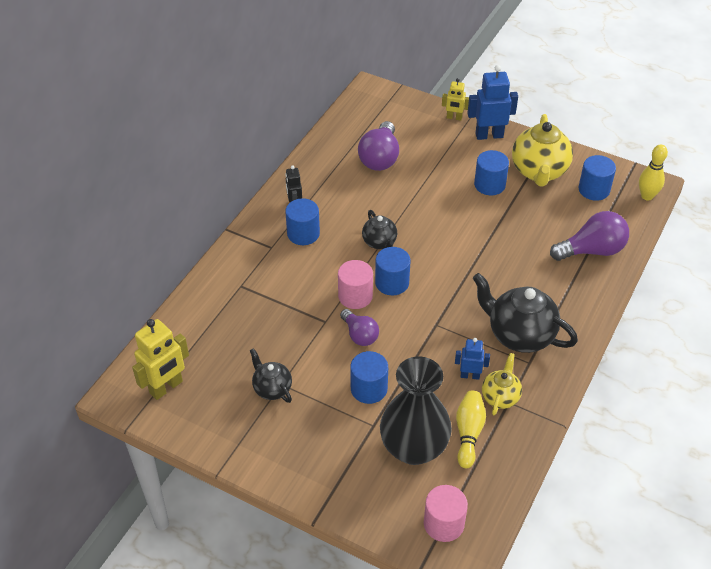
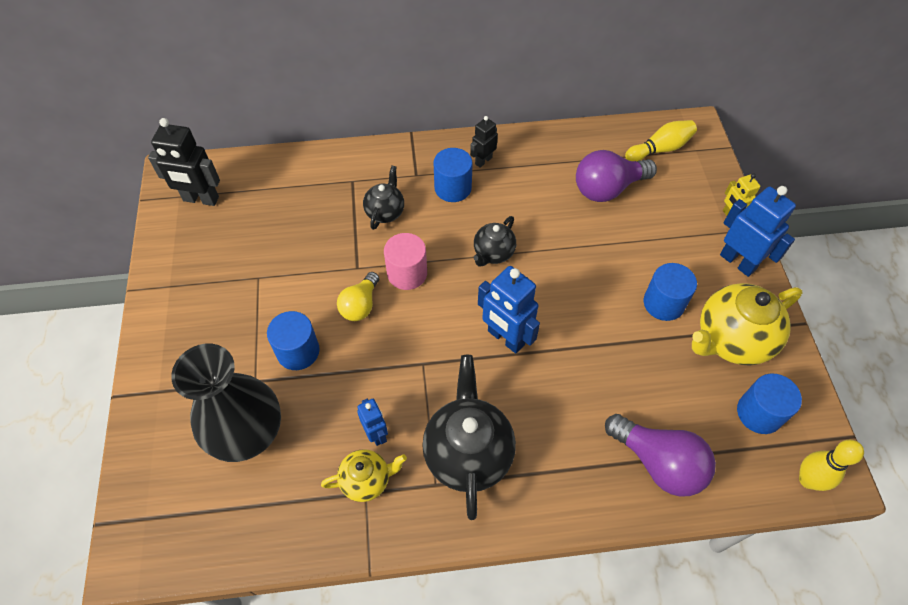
camera: 55 degrees right, 10 degrees up
(166, 387) = (201, 199): yellow robot -> black robot
(272, 388) = (248, 274): black teapot -> black teapot (385, 212)
(360, 335) = (360, 305): purple light bulb -> yellow light bulb
(392, 283) = (448, 293): blue cylinder -> none
(443, 523) = (167, 515): pink cylinder -> none
(452, 272) = (505, 338): none -> blue robot
(468, 433) = (297, 475): yellow bowling pin -> yellow bowling pin (660, 149)

